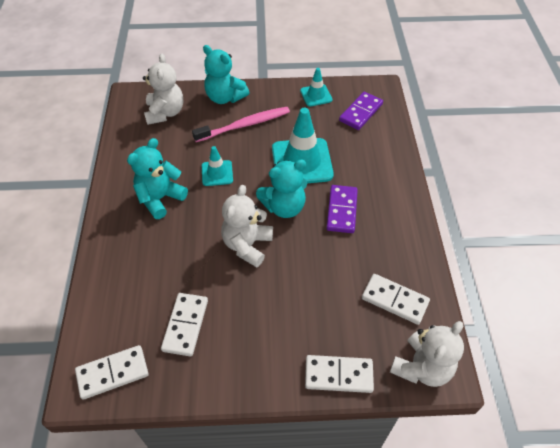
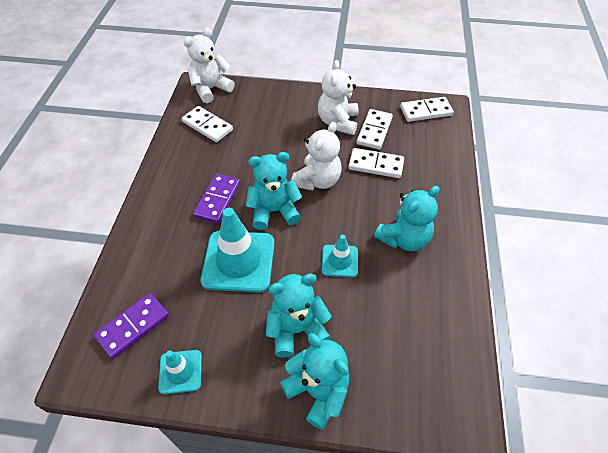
camera: 170 degrees left, 0 degrees up
(165, 113) = (408, 372): white teddy bear -> white teddy bear (338, 122)
(244, 125) = (296, 329): pink toothbrush -> turquoise teddy bear
(338, 375) = (268, 92): white domino -> white domino (376, 165)

